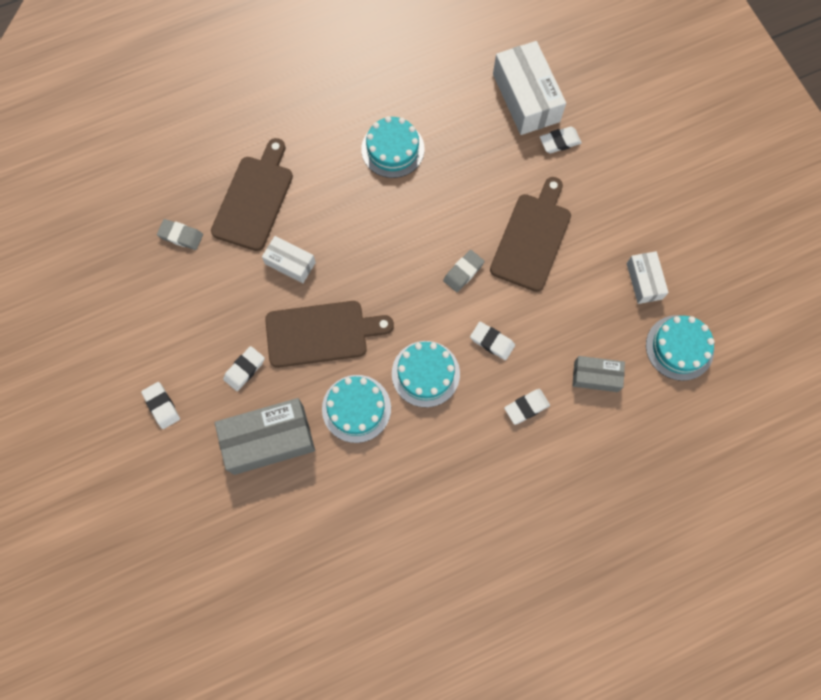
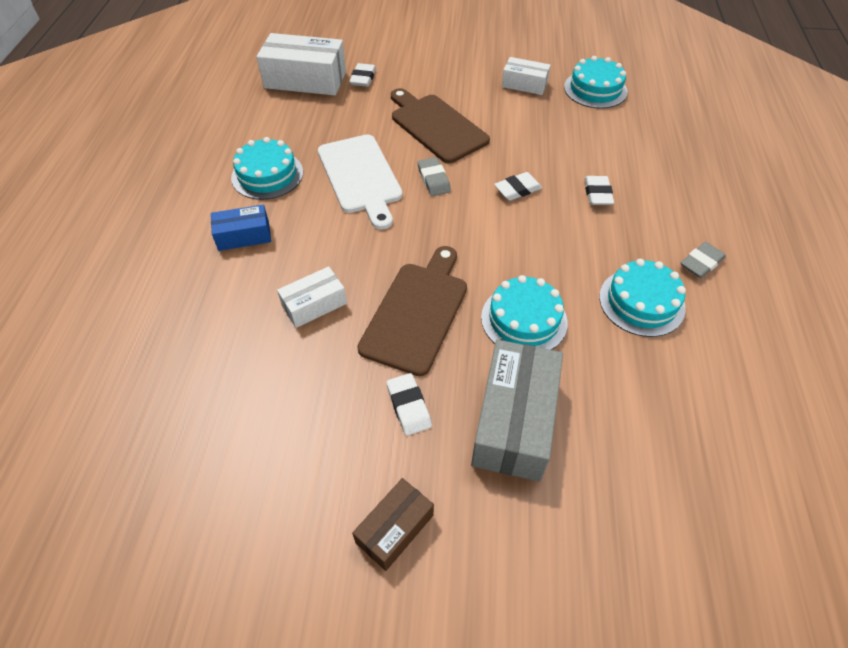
camera: 60 degrees left, 20 degrees down
(161, 406) = (395, 529): white eraser -> brown box
(181, 236) = (186, 397): grey eraser -> grey eraser (701, 263)
(254, 199) = (211, 303): brown cutting board -> none
(323, 176) = (244, 236): none -> blue box
(425, 373) = (519, 248): turquoise cake -> turquoise cake (641, 302)
(432, 216) = (360, 177): none -> white cutting board
(596, 376) = (593, 141): grey box -> none

